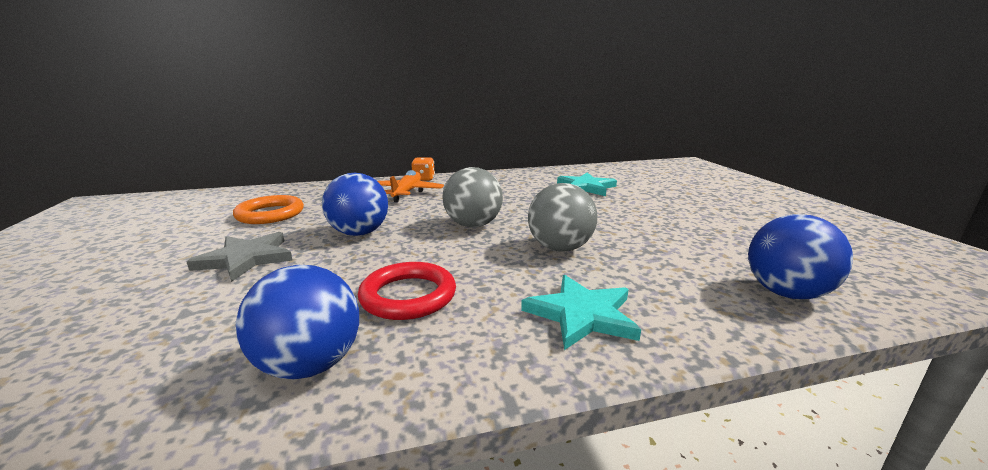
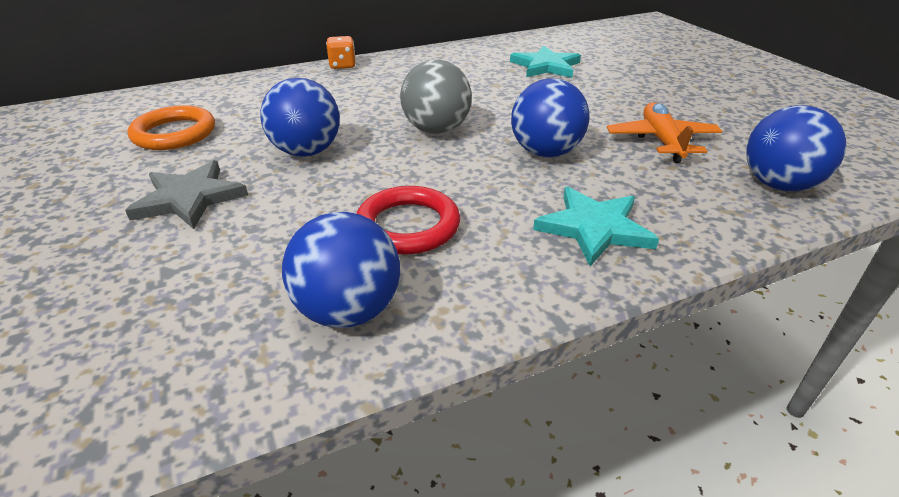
camera: 10 degrees left, 15 degrees up
(407, 193) = (332, 88): orange plane -> orange plane (661, 141)
(560, 248) = (545, 152): grey ball -> blue ball

